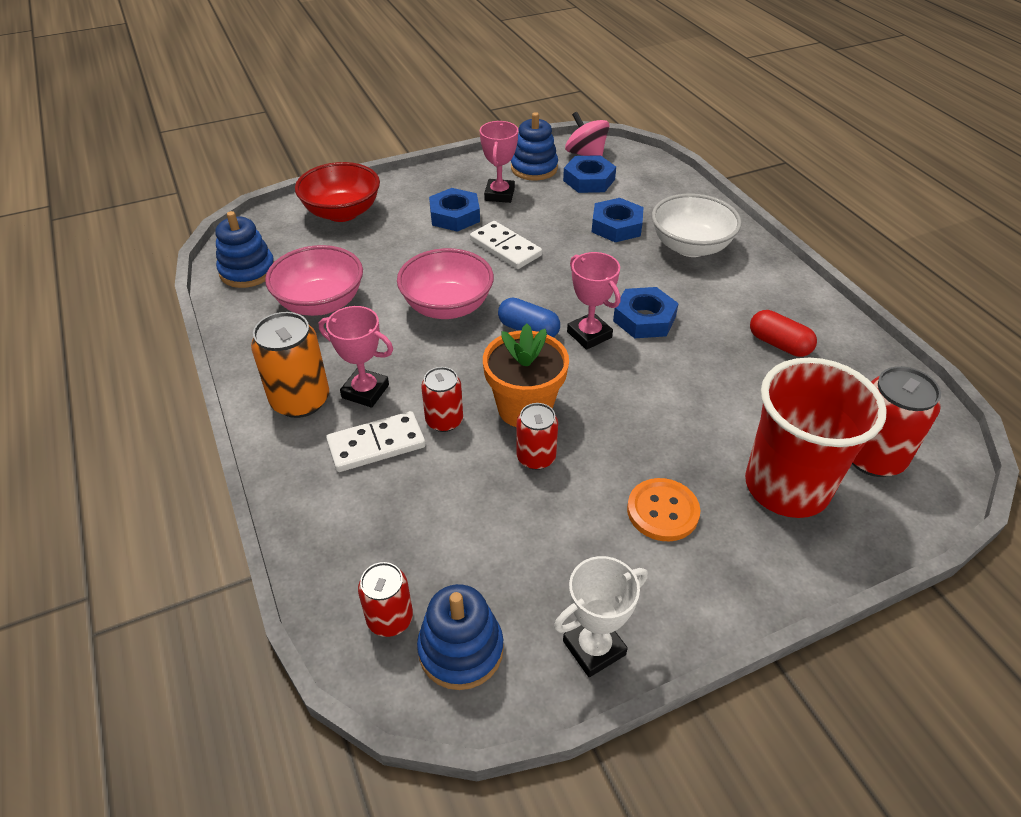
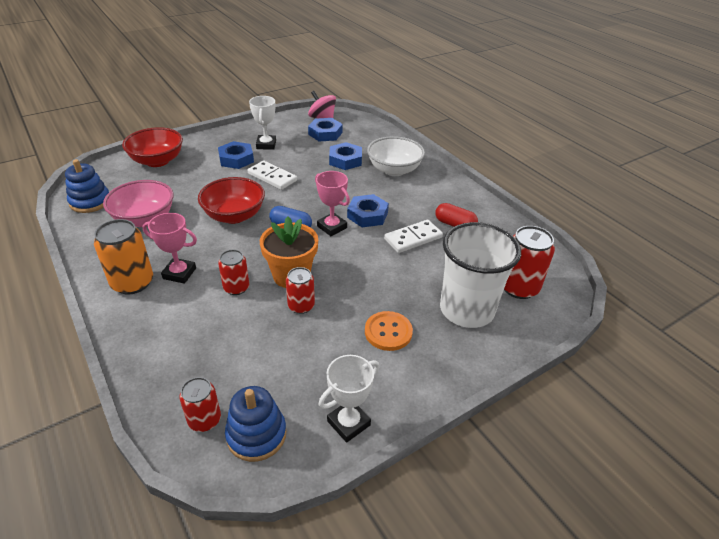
camera: 10 degrees left, 5 degrees down
(376, 445) = (189, 307): white domino -> white domino (413, 238)
(447, 306) = (234, 216): pink bowl -> red bowl
(499, 194) = (266, 145): pink trophy -> white trophy
(534, 168) = (288, 128): blue stacking toy -> none
(786, 486) = (466, 310): red cup -> white cup

